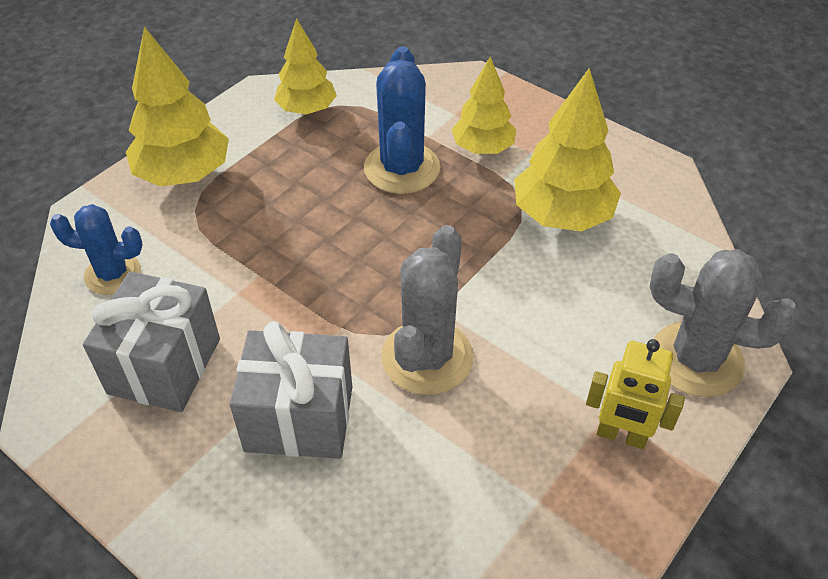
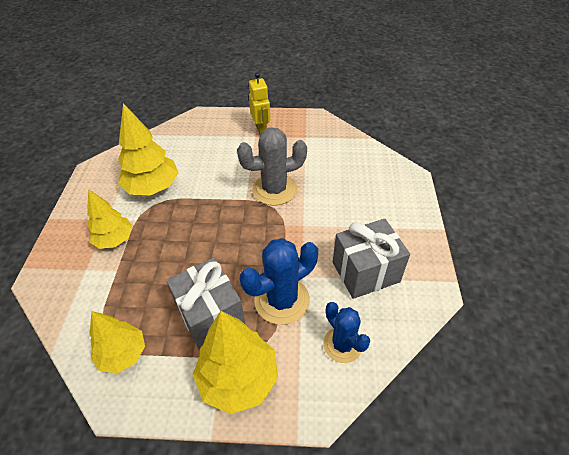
camera: 125 degrees left, 0 degrees up
(299, 418) = (339, 209): grey gift -> grey gift (210, 316)
(402, 168) = (155, 265): blue cactus -> blue cactus (282, 300)
(696, 359) = (210, 125): grey cactus -> none

